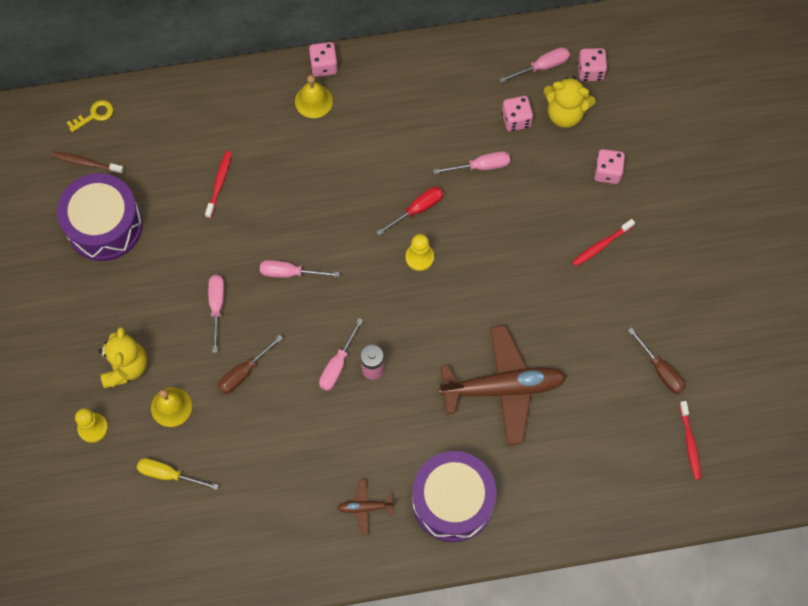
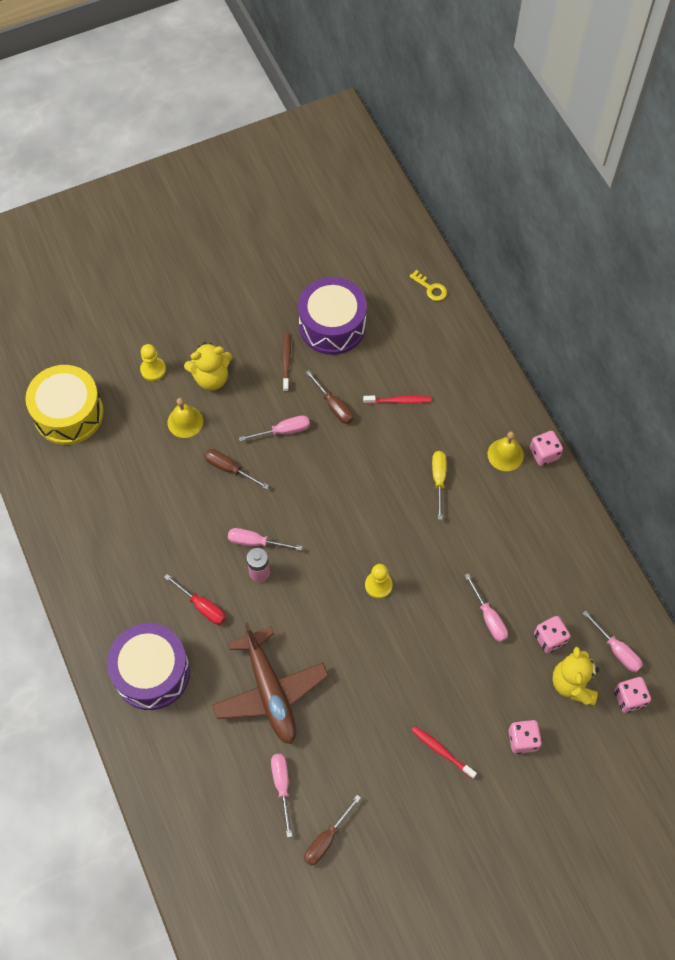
camera: 75 degrees right, 5 degrees down
(86, 163) = (384, 296): brown toothbrush -> brown toothbrush (286, 361)
(117, 533) = (68, 413): none -> yellow drum
(169, 475) = (126, 437): yellow screwdriver -> yellow screwdriver (438, 480)
(203, 248) = (334, 405): none -> brown screwdriver
(290, 273) = (331, 480): pink screwdriver -> pink screwdriver (282, 786)
(365, 507) = (130, 599): brown plane -> none
(417, 209) = (425, 571): red screwdriver -> red screwdriver (202, 606)
(690, 443) = (258, 884): red toothbrush -> none

